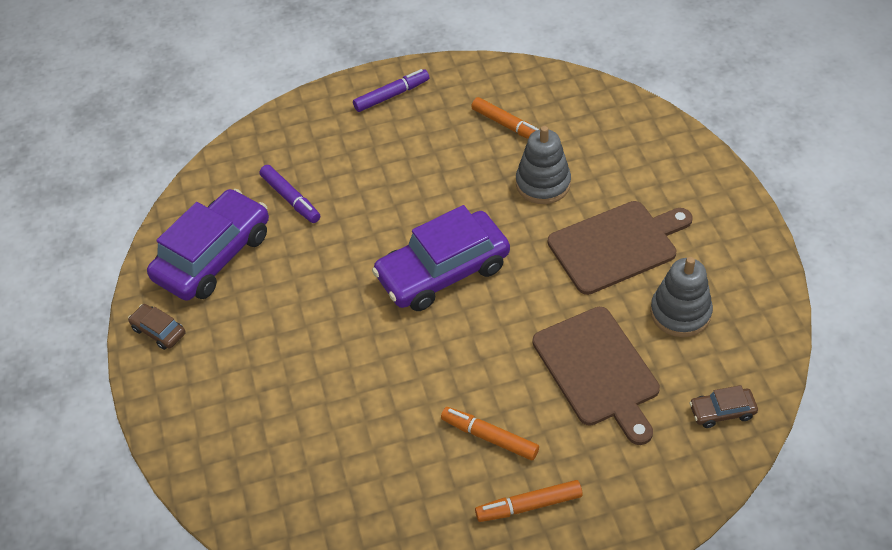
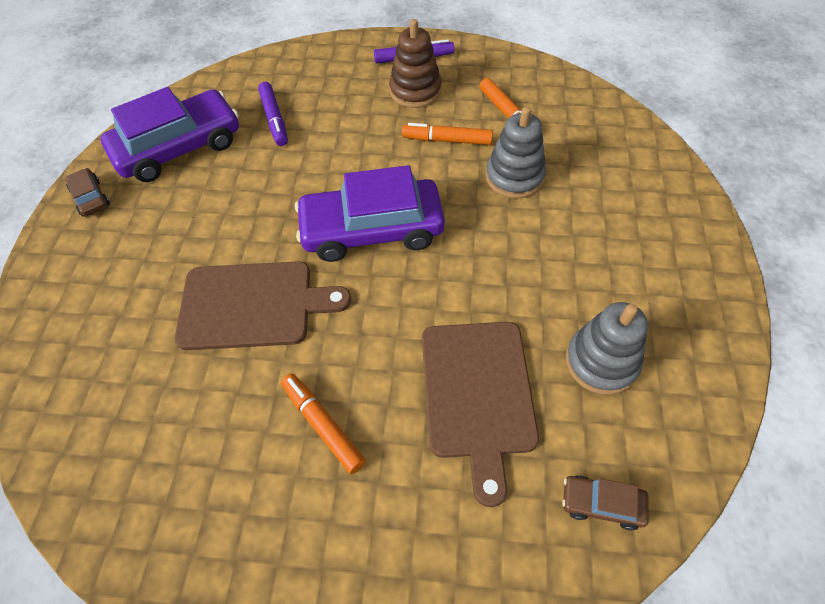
camera: 20 degrees right, 5 degrees up
(411, 129) = (415, 91): none -> brown stacking toy
(529, 505) = (322, 528): orange marker -> orange marker (447, 140)
(616, 245) = (562, 263): brown cutting board -> brown cutting board (253, 305)

